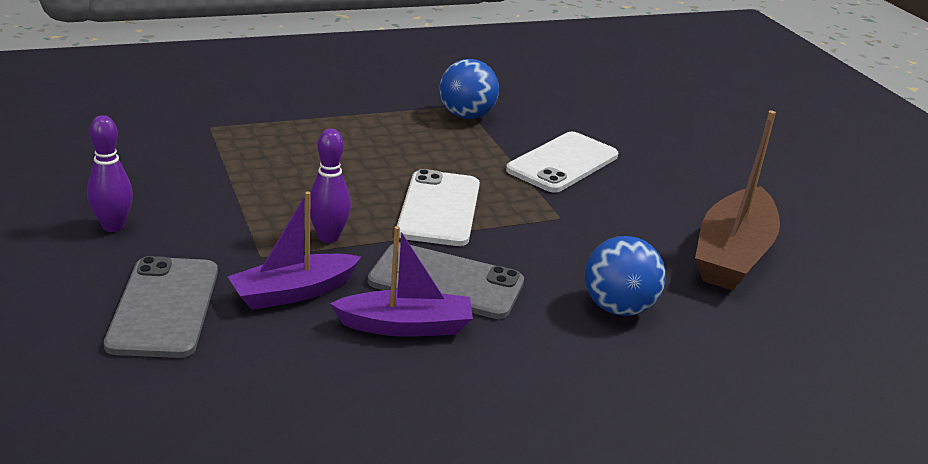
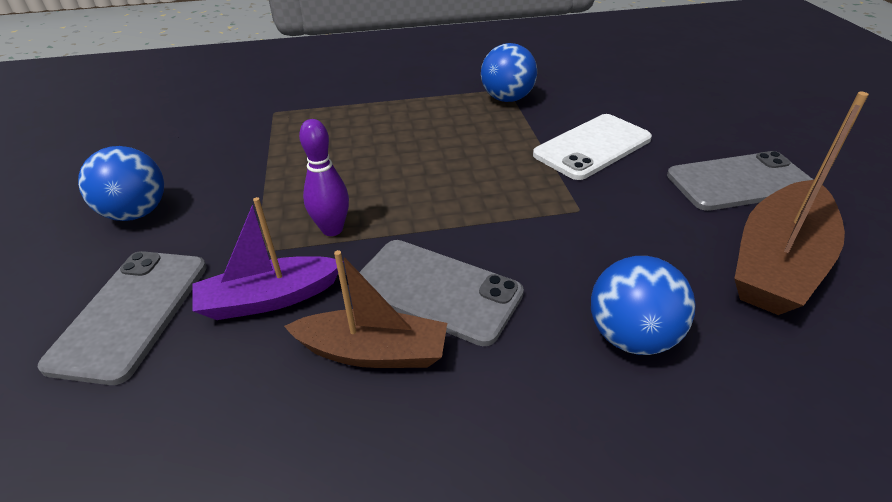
camera: 15 degrees right, 10 degrees up
(113, 226) = (137, 213): purple bowling pin -> blue ball
(406, 326) = (373, 352): purple boat -> brown boat
(439, 208) = (454, 197): white phone -> none
(700, 193) = (739, 182): none -> grey phone

